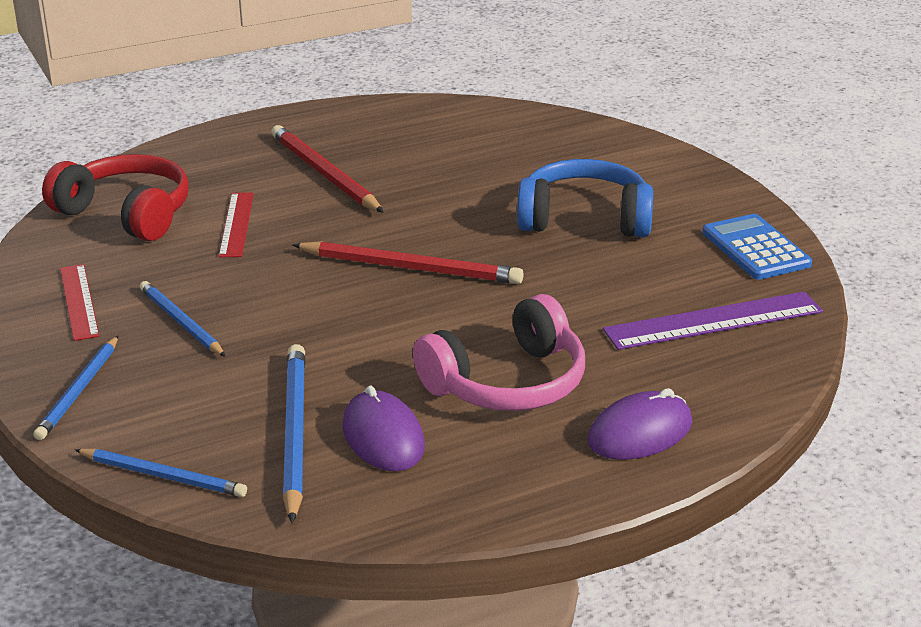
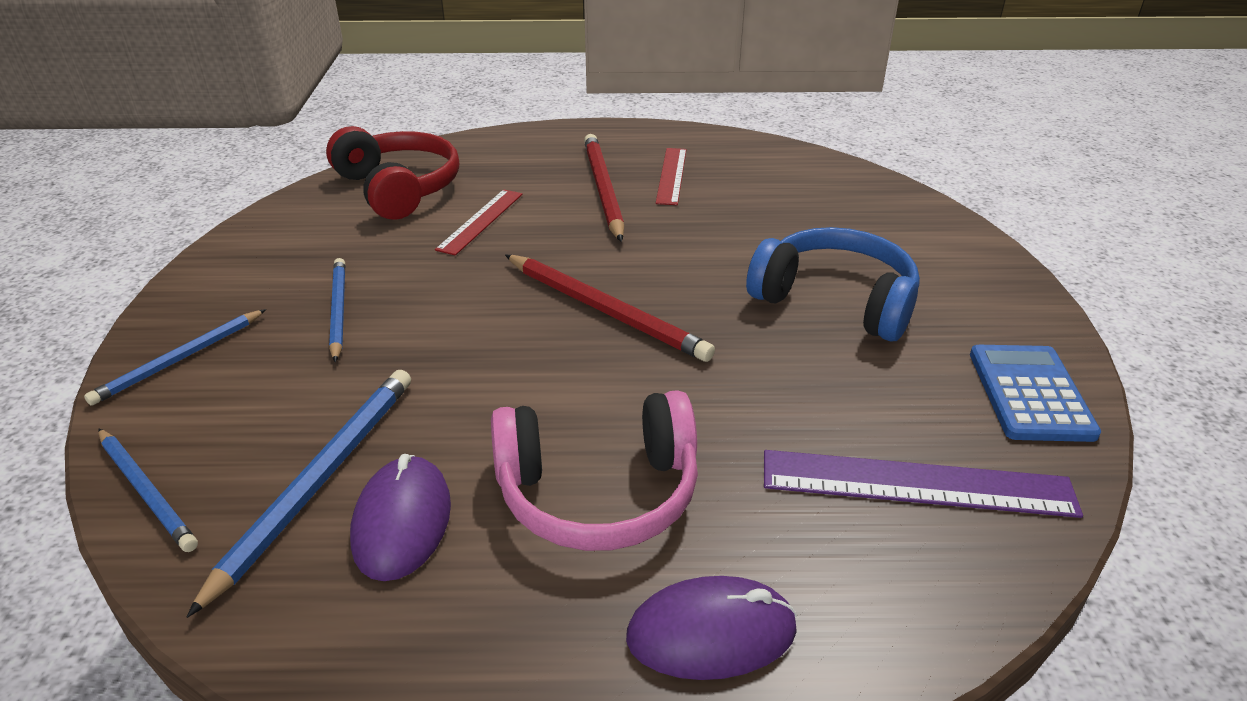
camera: 25 degrees right, 5 degrees up
(78, 301) = (276, 264): red ruler -> red ruler (671, 175)

